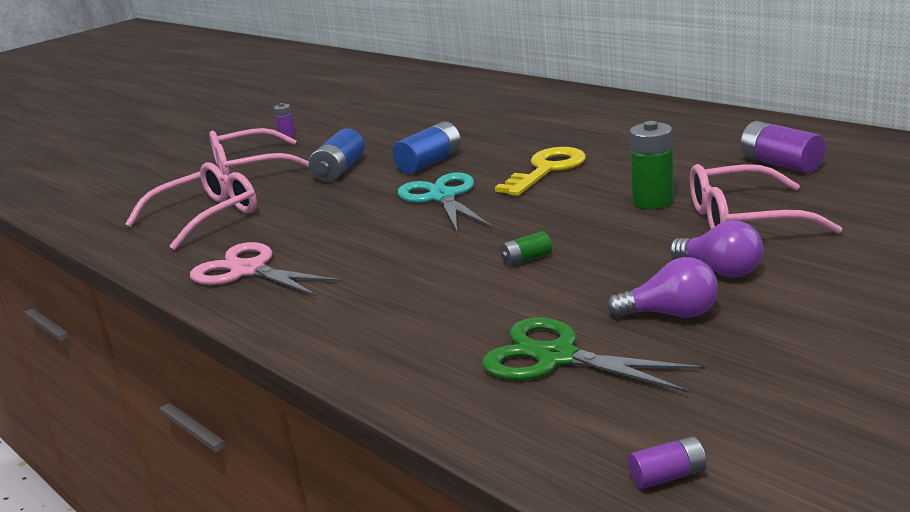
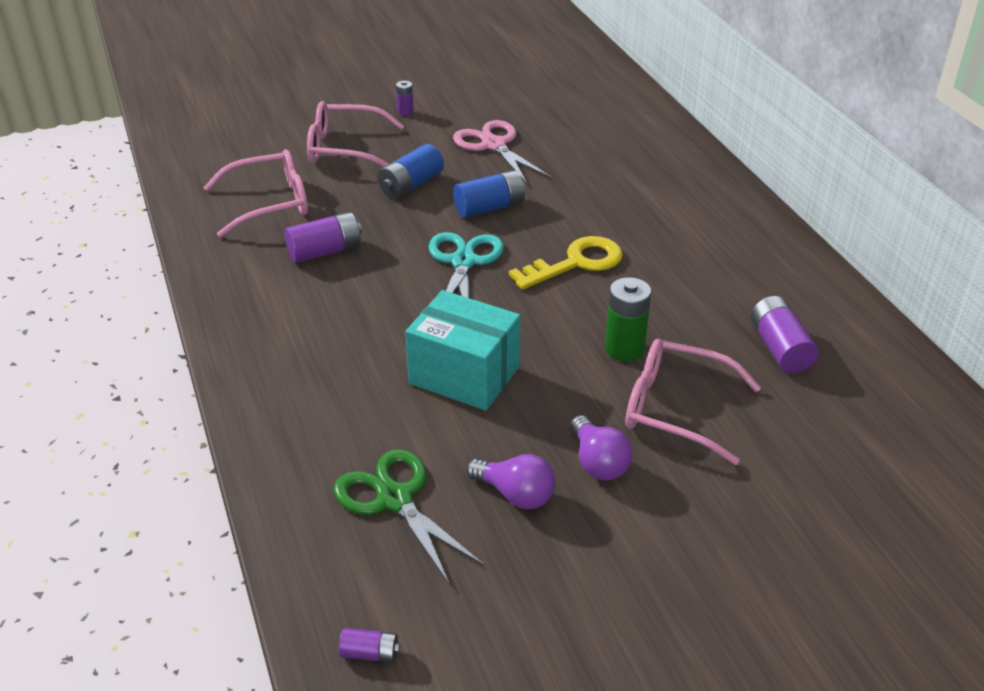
camera: 20 degrees right, 15 degrees up
(248, 271) = (256, 289): pink scissors -> pink scissors (493, 145)
(297, 228) = (325, 251): none -> purple battery
(526, 259) = (464, 375): green battery -> turquoise box

